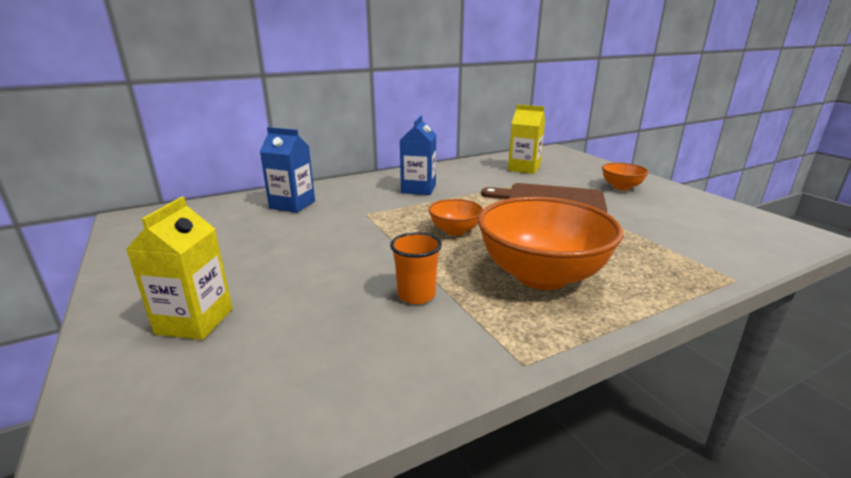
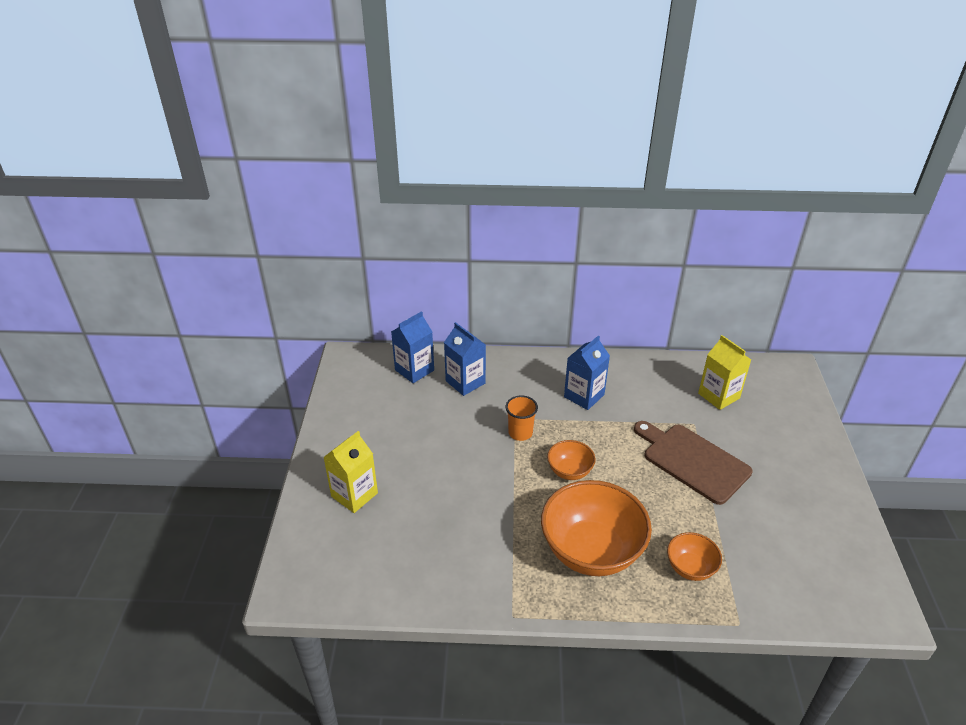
camera: 30 degrees right, 15 degrees up
(226, 209) = (414, 370): none -> blue carton
(416, 295) = (491, 530): orange cup -> orange cup (520, 433)
(621, 187) = (789, 468): orange bowl -> orange bowl (690, 568)

